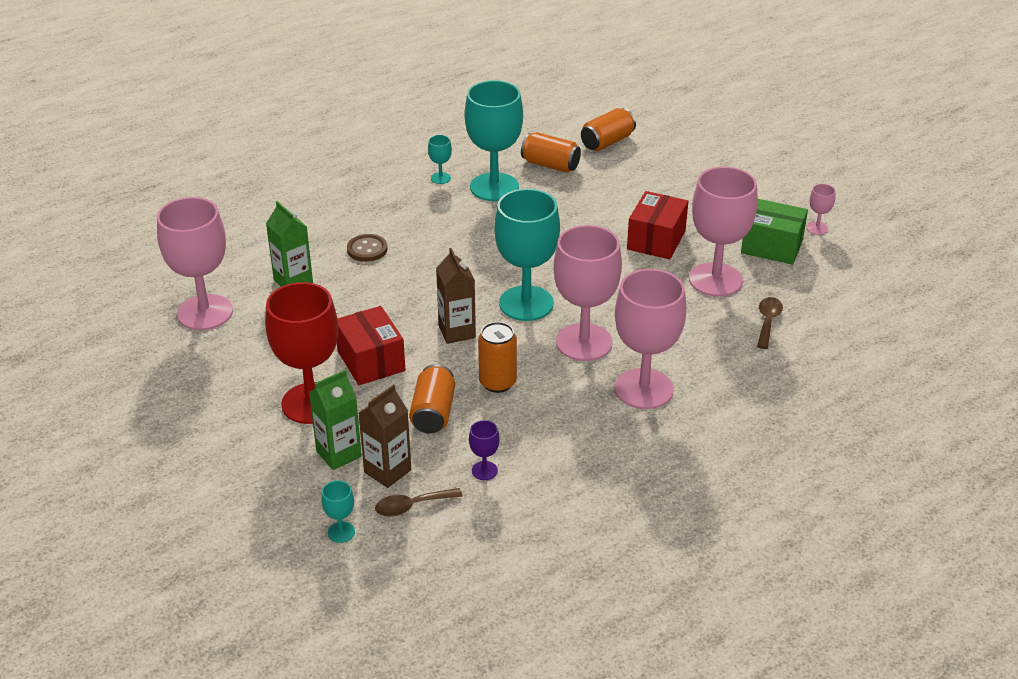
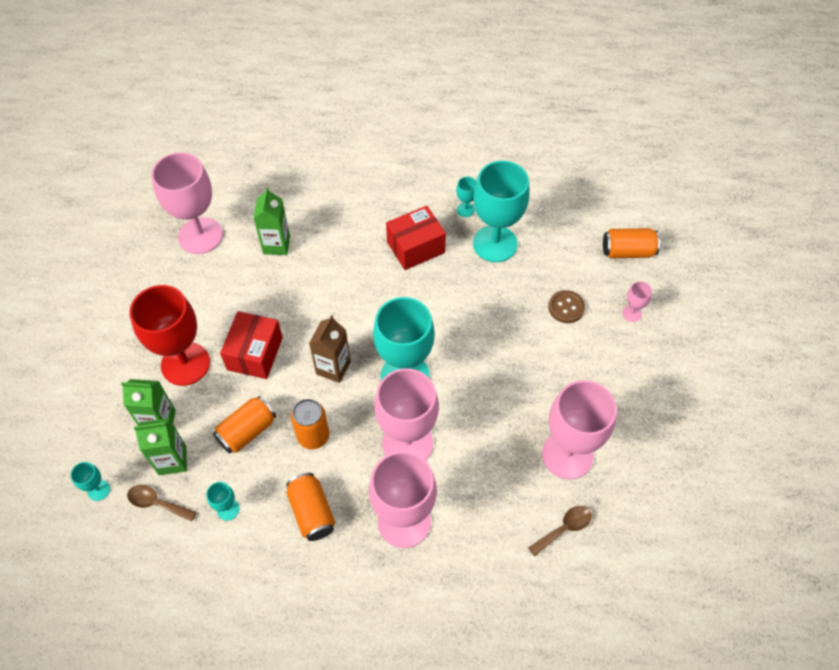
camera: 40 degrees right, 20 degrees up
(367, 249) = (350, 247): brown button -> brown button (566, 307)
(387, 471) = (172, 460): brown carton -> green carton
(484, 470) = (228, 509): purple goblet -> turquoise goblet
(550, 165) = (559, 248): orange can -> orange can (312, 512)
(656, 240) = (562, 380): red box -> red box (415, 247)
(772, 246) = (649, 453): green box -> none
(817, 228) = (709, 461): pink goblet -> pink goblet (631, 313)

